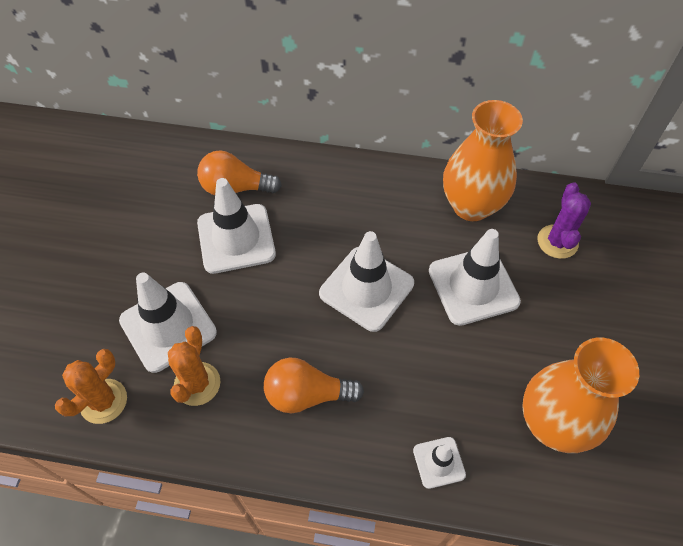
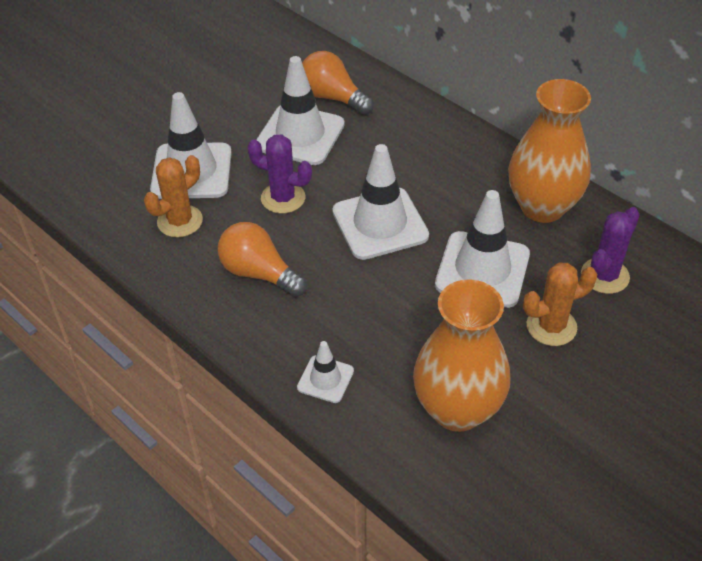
camera: 35 degrees right, 10 degrees down
(103, 401) = (102, 197): orange cactus -> orange cactus (551, 326)
(269, 308) = (283, 198): none -> purple cactus

